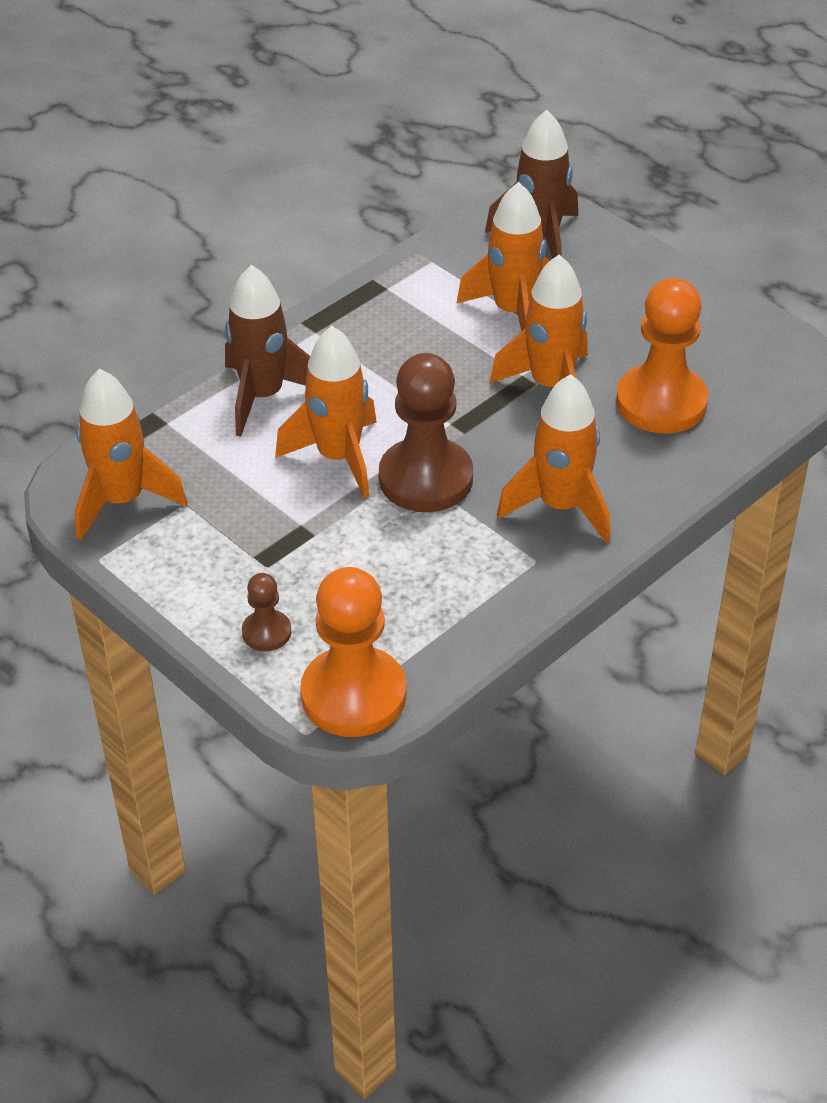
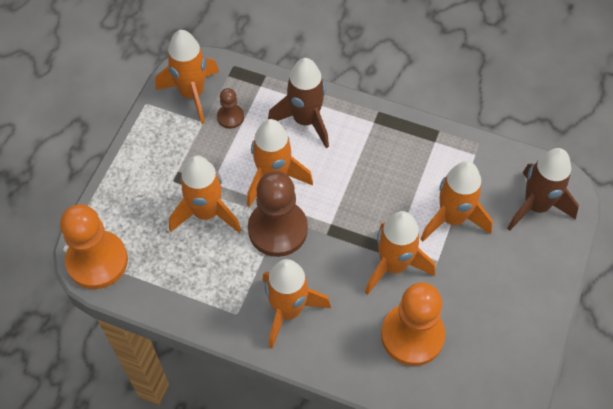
camera: 65 degrees right, 15 degrees up
(266, 632) = (125, 201): brown pawn -> brown pawn (230, 117)
(349, 545) = (206, 213): none -> orange rocket

